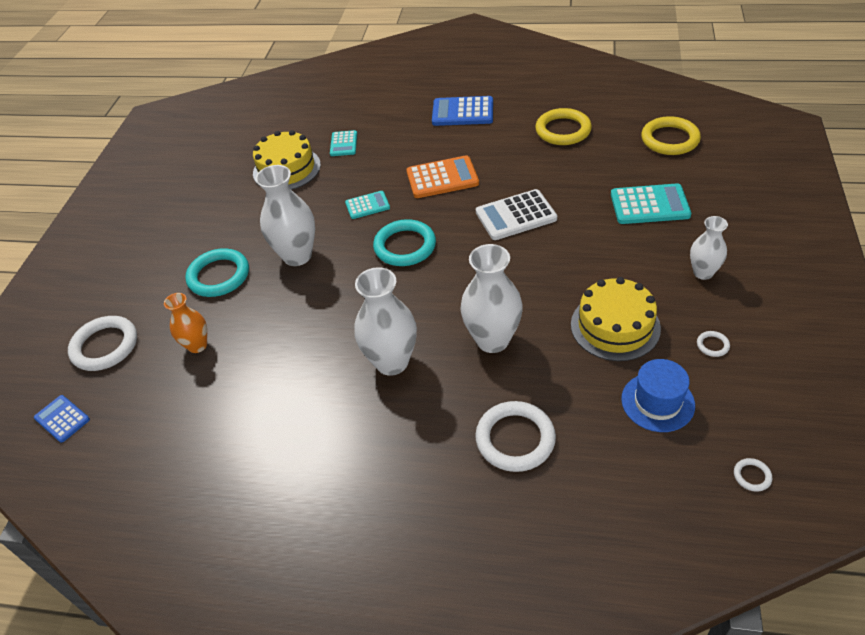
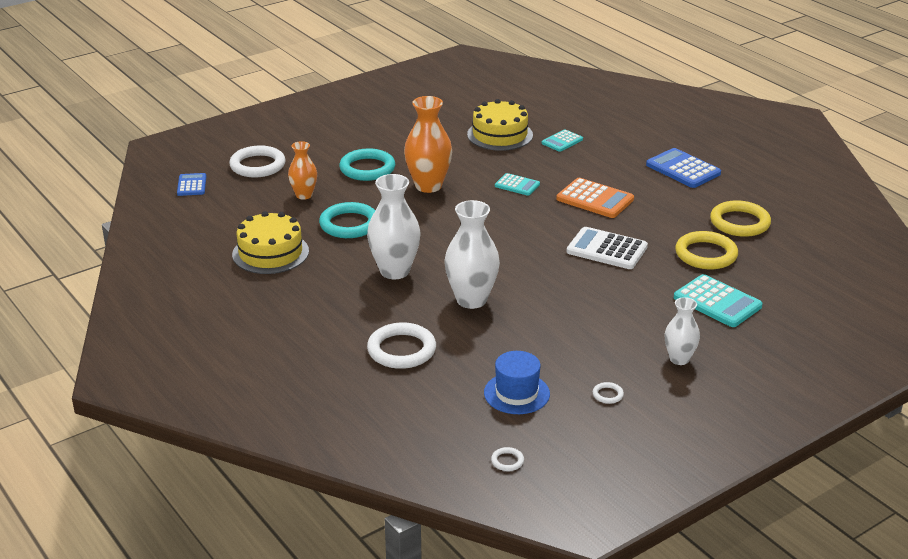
camera: 40 degrees right, 15 degrees down
(297, 256) = (428, 186): white vase -> orange vase
(405, 246) = (502, 221): turquoise ring -> turquoise ring (349, 224)
(615, 326) = (561, 344): yellow cake -> yellow cake (270, 253)
(670, 139) = (816, 276): yellow ring -> yellow ring (706, 254)

